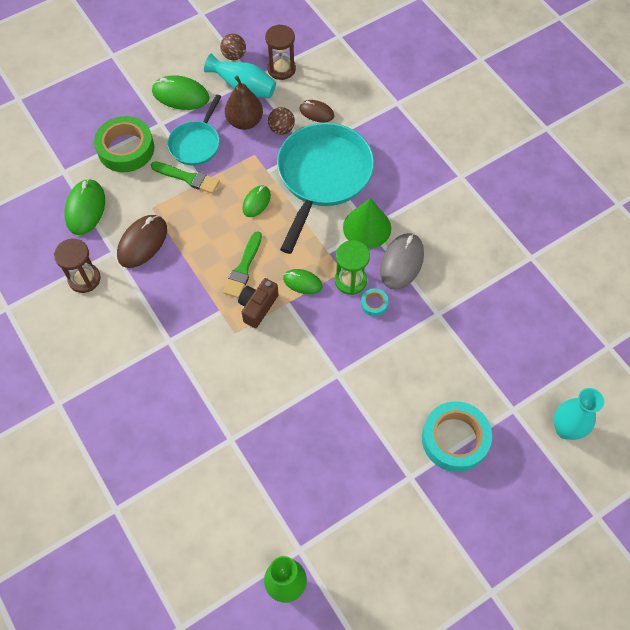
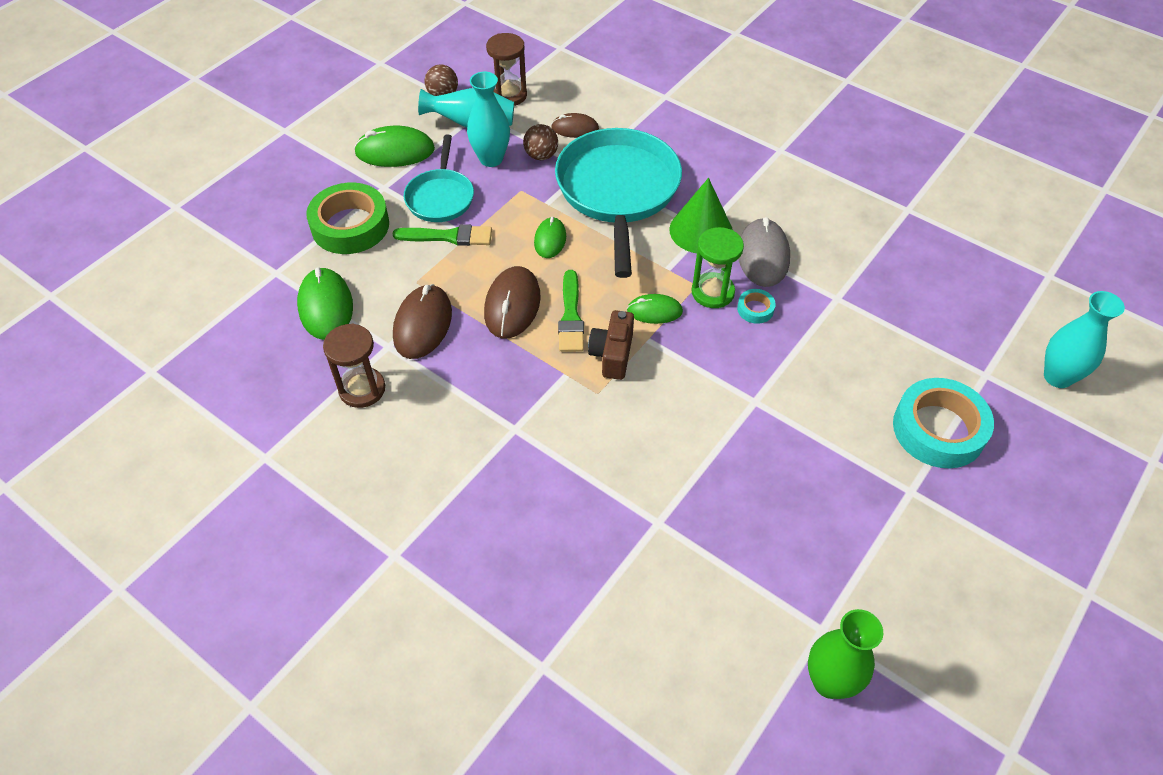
camera: 20 degrees left, 10 degrees down
(208, 246) = (512, 305): none -> brown mouse
(245, 121) = (491, 159): brown pear -> turquoise vase

